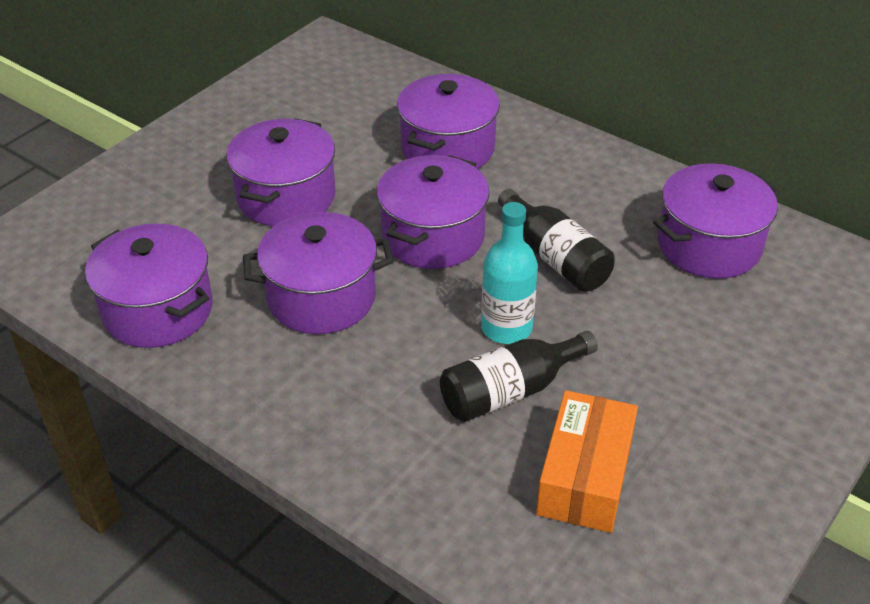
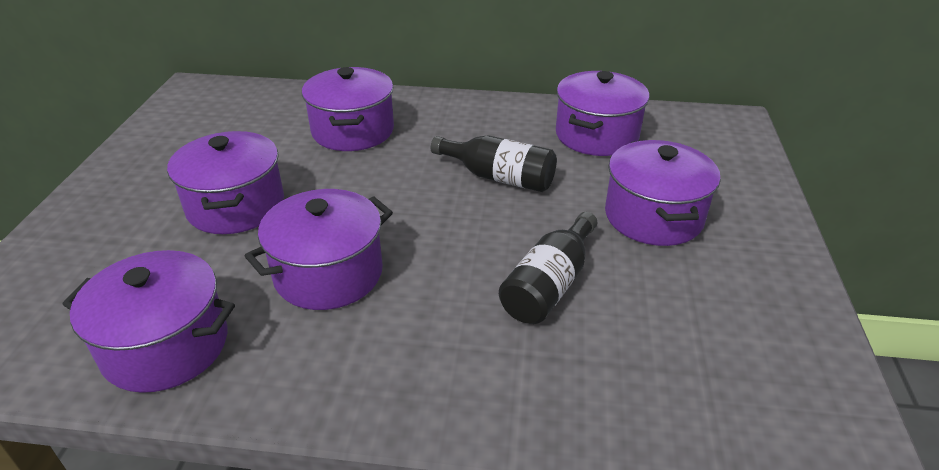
camera: 30 degrees left, 5 degrees down
(433, 236) = (390, 194): purple pot -> purple pot (653, 216)
(506, 328) = (505, 239): turquoise bottle -> none
(585, 477) = (663, 326): orange box -> none

